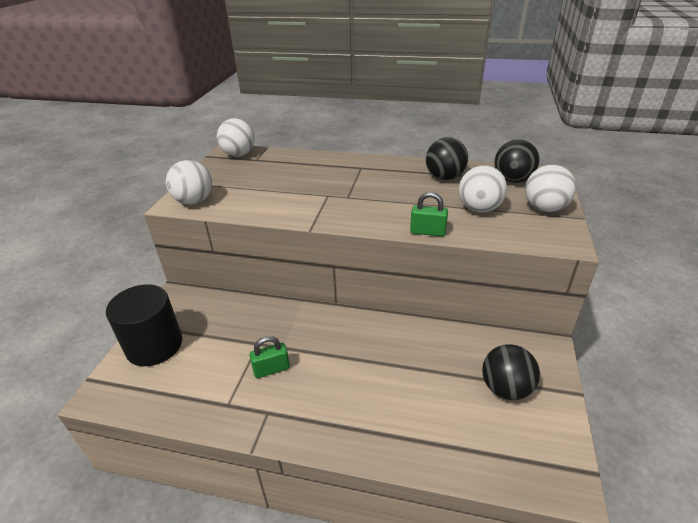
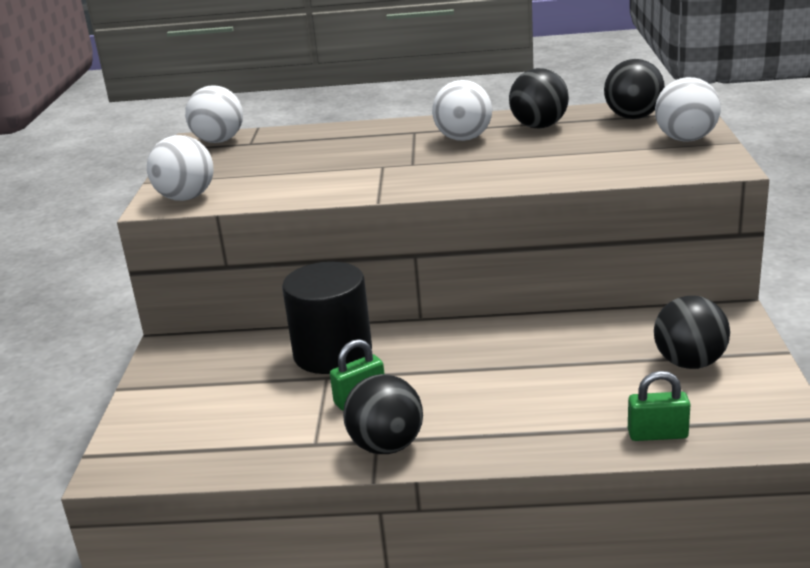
camera: 10 degrees left, 10 degrees down
(154, 345) = (168, 404): black cylinder -> black cylinder (332, 353)
(272, 419) = (386, 446): none -> black ball
(427, 232) = (541, 182): green padlock -> green padlock (657, 434)
(479, 209) = (600, 151): white ball -> white ball (463, 139)

